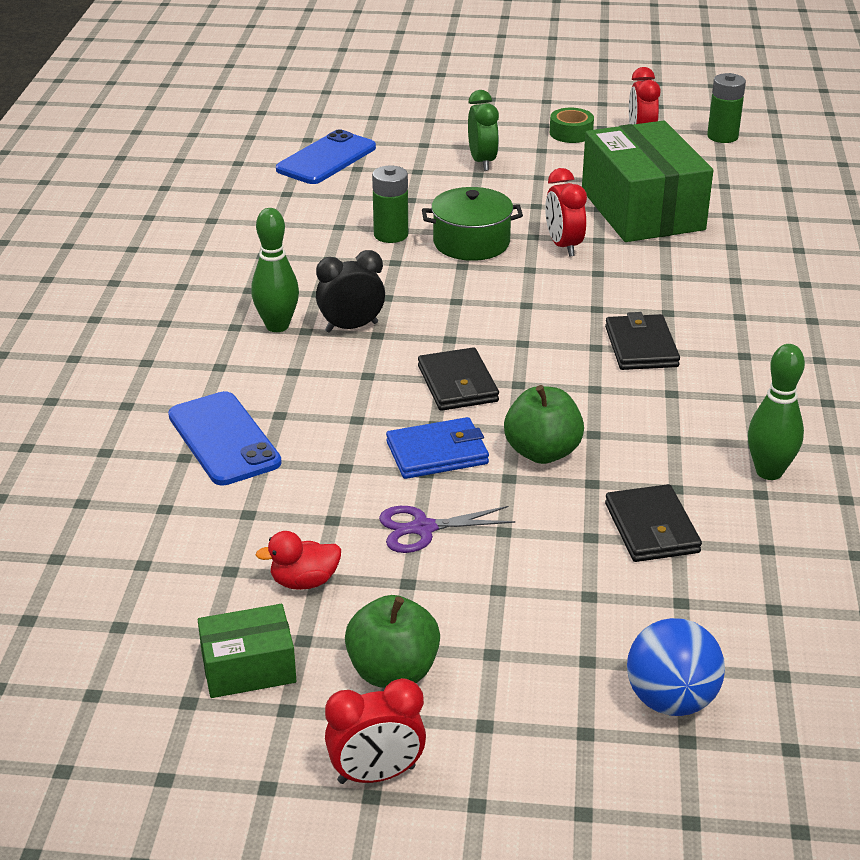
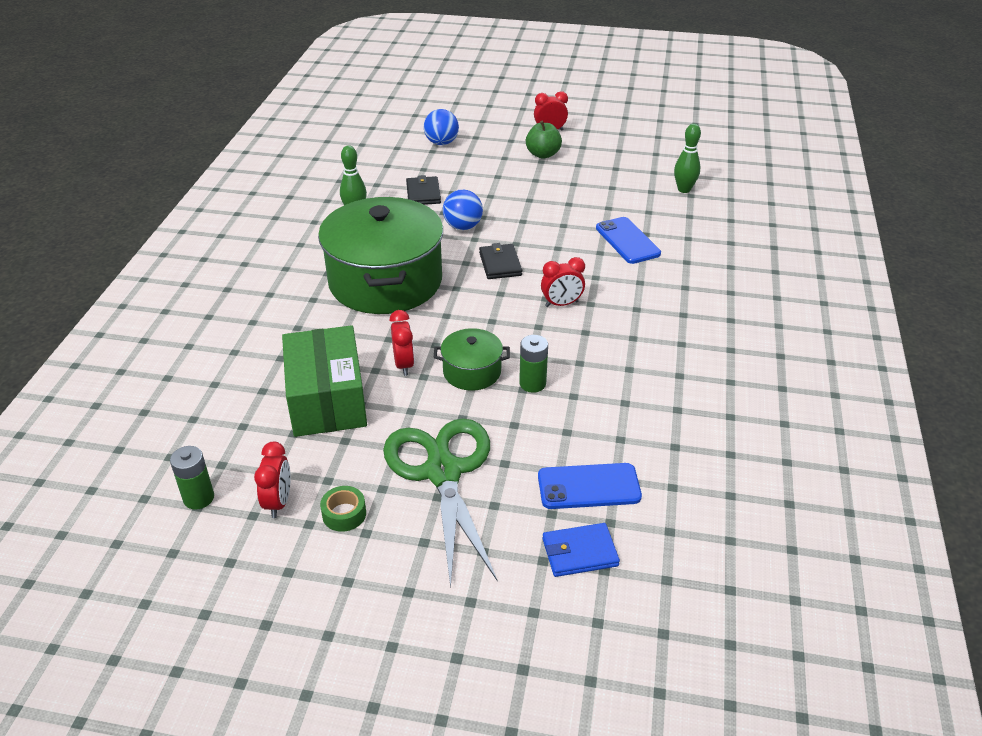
camera: 175 degrees left, 5 degrees up
(248, 668) = (598, 158): green box -> none
(277, 326) = (609, 307): green bowling pin -> green bowling pin (684, 189)
(304, 581) = (579, 182): red duck -> none
(326, 159) = (589, 486): blue phone -> blue phone turned 45 degrees clockwise
(351, 327) = (561, 304): black clock -> red clock
(423, 528) = (527, 198): purple scissors -> none
(437, 453) = (516, 229): blue wallet -> blue wallet (579, 552)
(482, 162) = (443, 472): green clock -> green scissors
(542, 452) = (463, 227): green apple -> blue ball
(641, 346) = (385, 281): black wallet -> green pot

